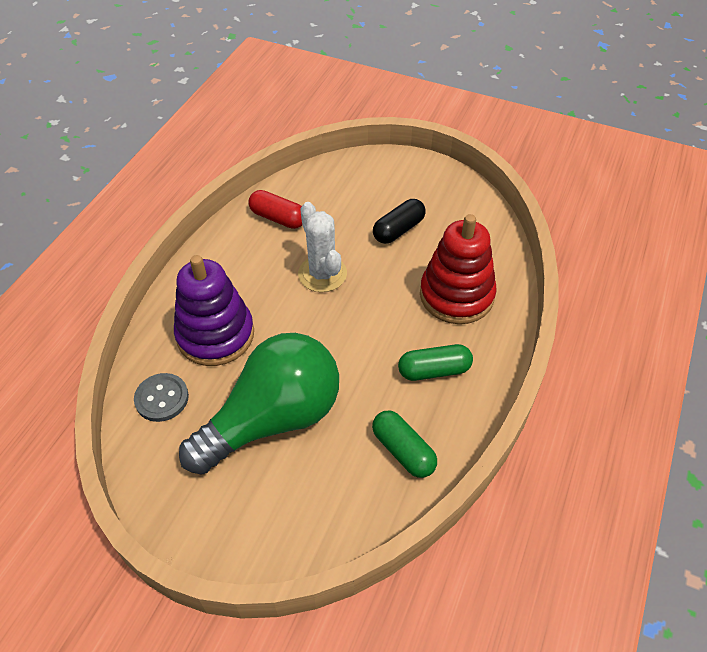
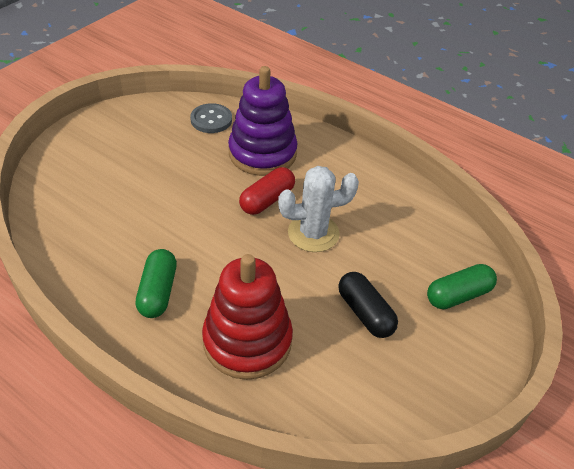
camera: 100 degrees right, 5 degrees down
(273, 419) = (162, 174): green light bulb -> none
(278, 218) = (402, 213): red capsule -> red capsule (267, 200)
(403, 451) = (87, 247): green capsule -> green capsule (458, 295)

